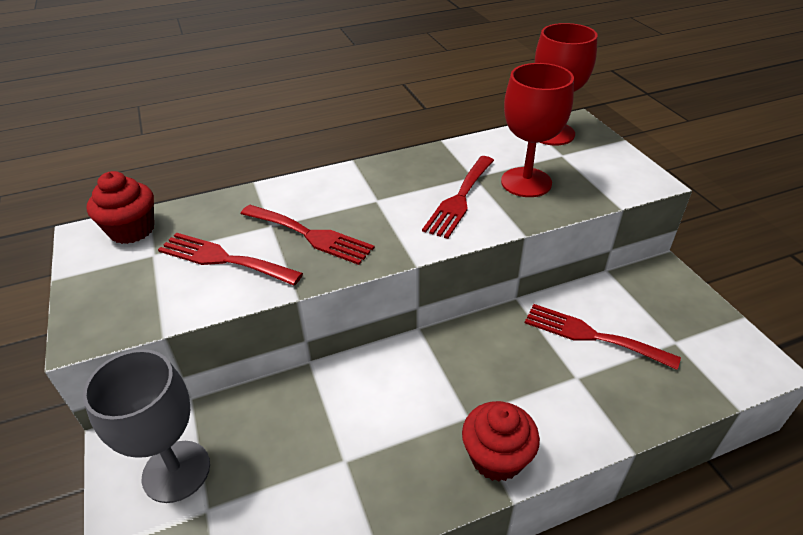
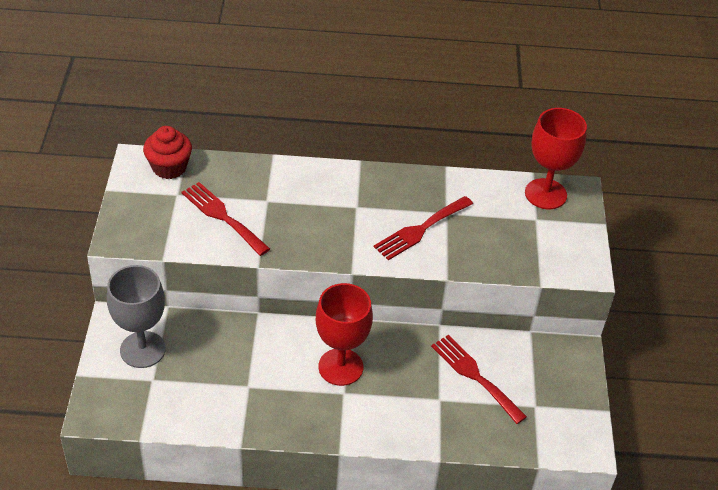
camera: 20 degrees right, 5 degrees up
(310, 235) = (291, 219): red fork -> none
(496, 457) = (346, 425): red cupcake -> none
(526, 182) = (484, 234): red goblet -> red goblet (340, 367)

